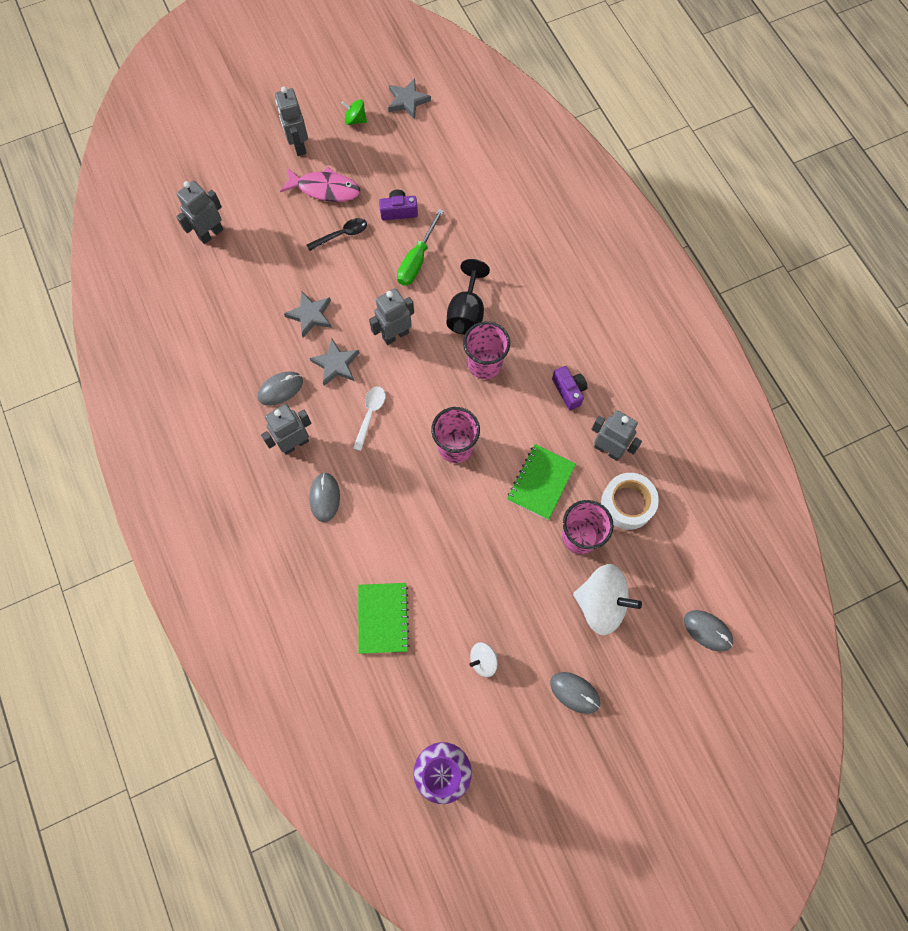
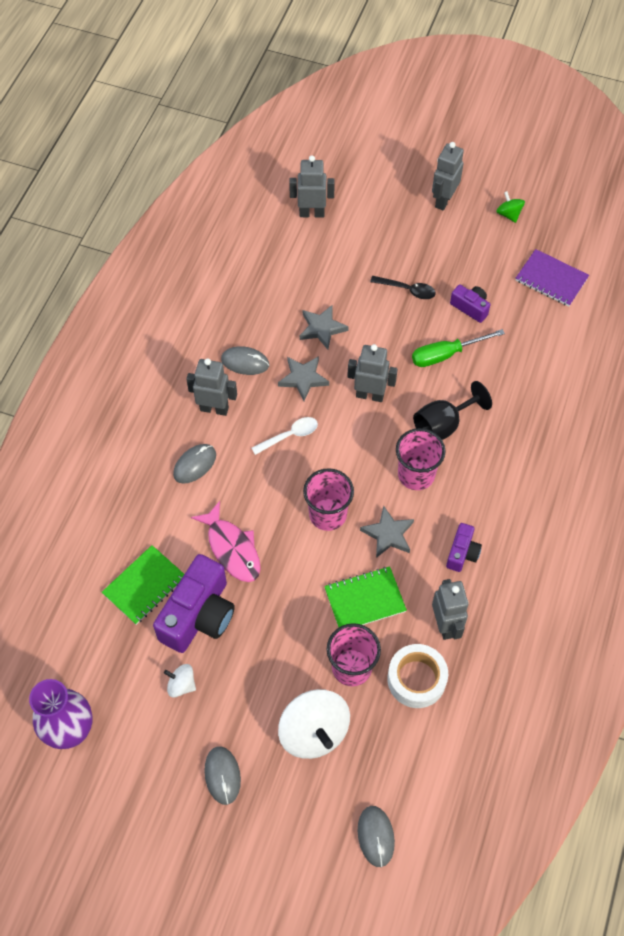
camera: 45 degrees right, 10 degrees down
(325, 189) = (430, 247): pink fish -> pink fish (232, 548)
(407, 101) = (567, 231): grey star -> grey star (388, 534)
(432, 145) = (551, 279): none -> purple notebook
(443, 601) = (199, 615): none -> purple camera

